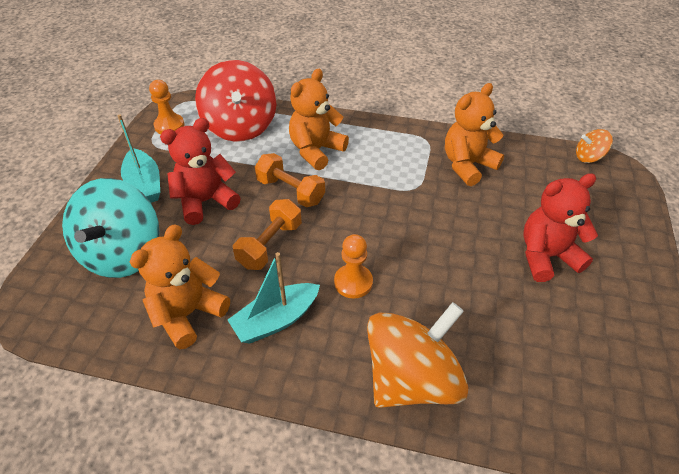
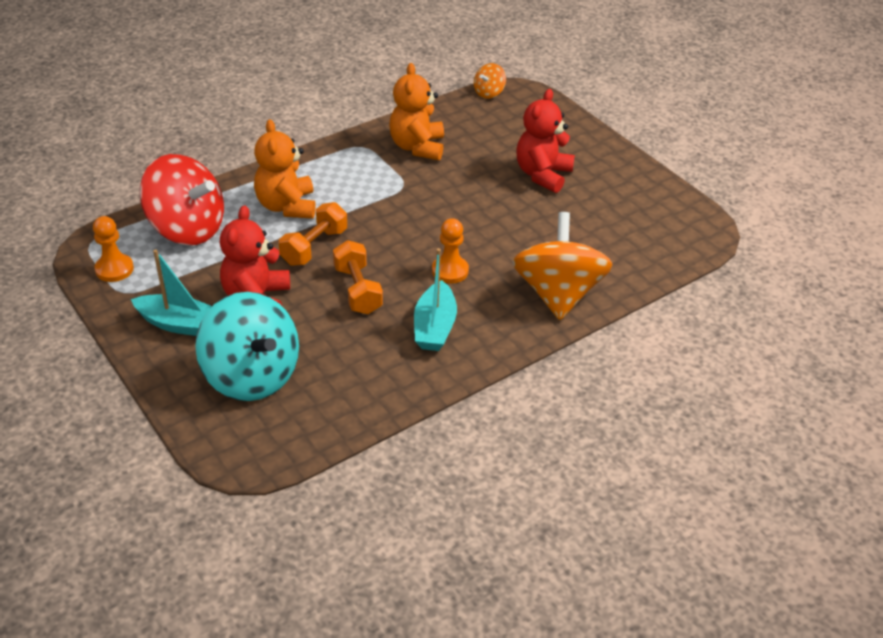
camera: 50 degrees left, 5 degrees down
(188, 314) = (369, 369): orange teddy bear -> none
(290, 191) = (314, 247): orange dumbbell -> orange dumbbell turned 45 degrees counterclockwise

